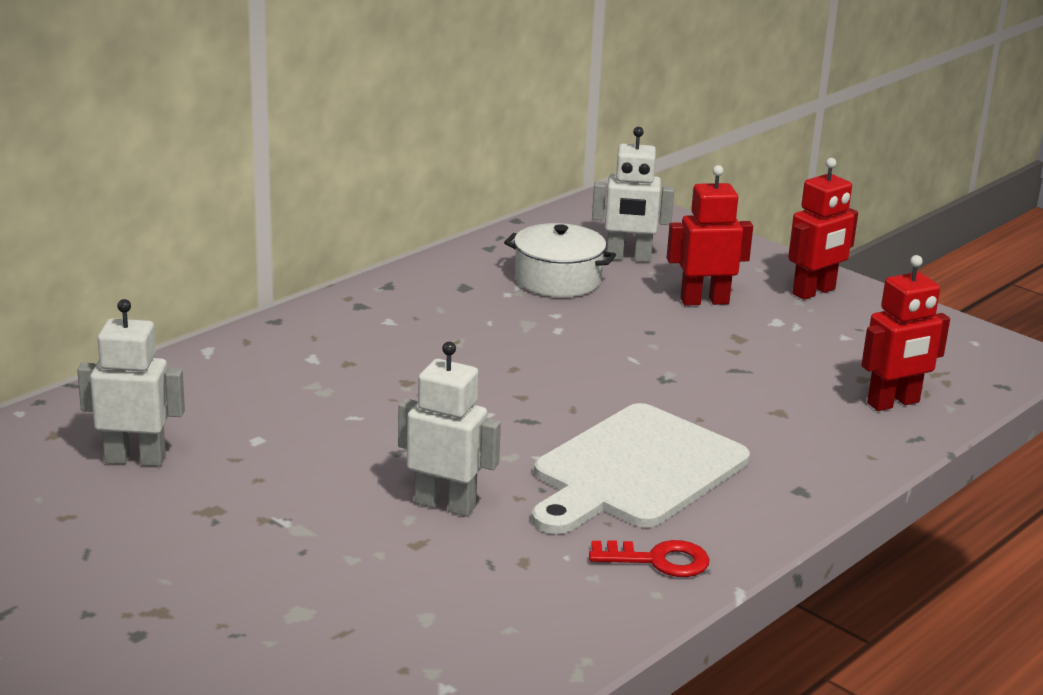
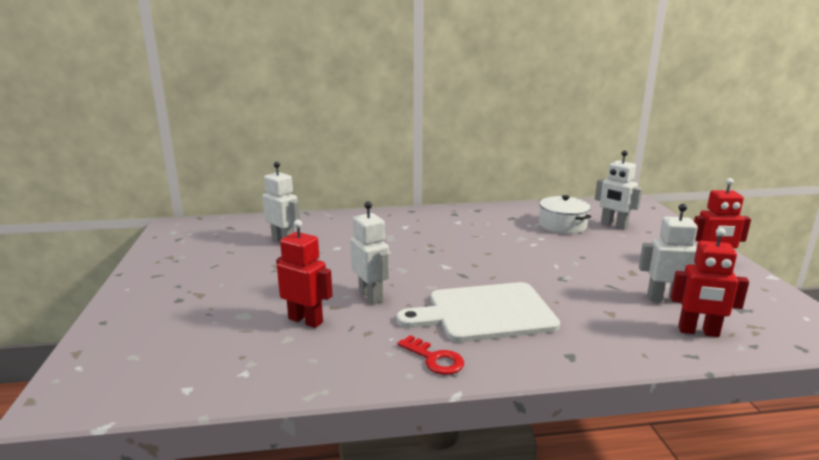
camera: 40 degrees right, 5 degrees down
(704, 301) = (633, 252): red robot -> red robot (306, 320)
(816, 368) = (664, 299): none -> white robot

